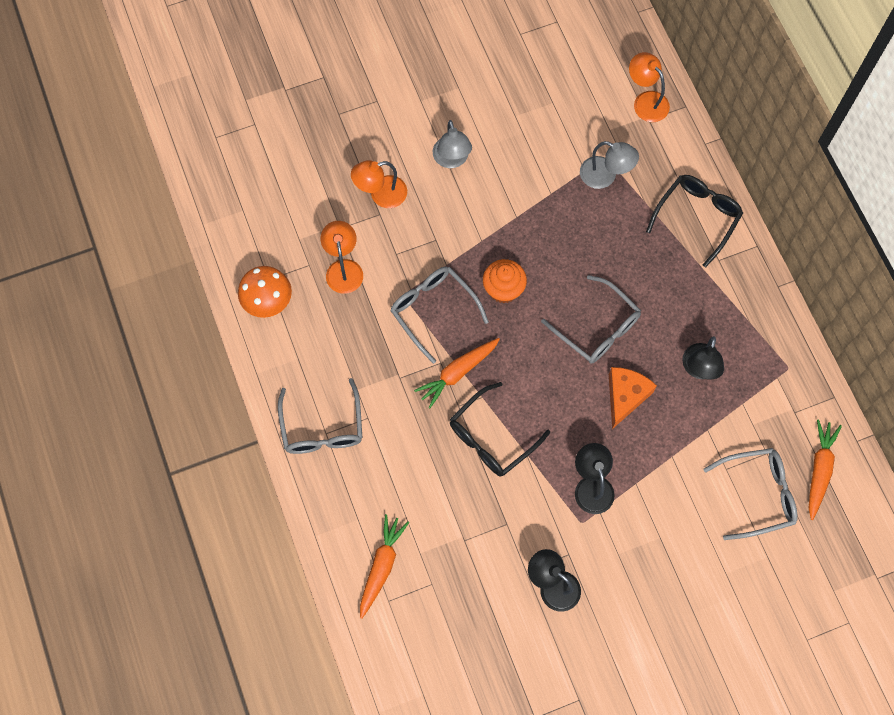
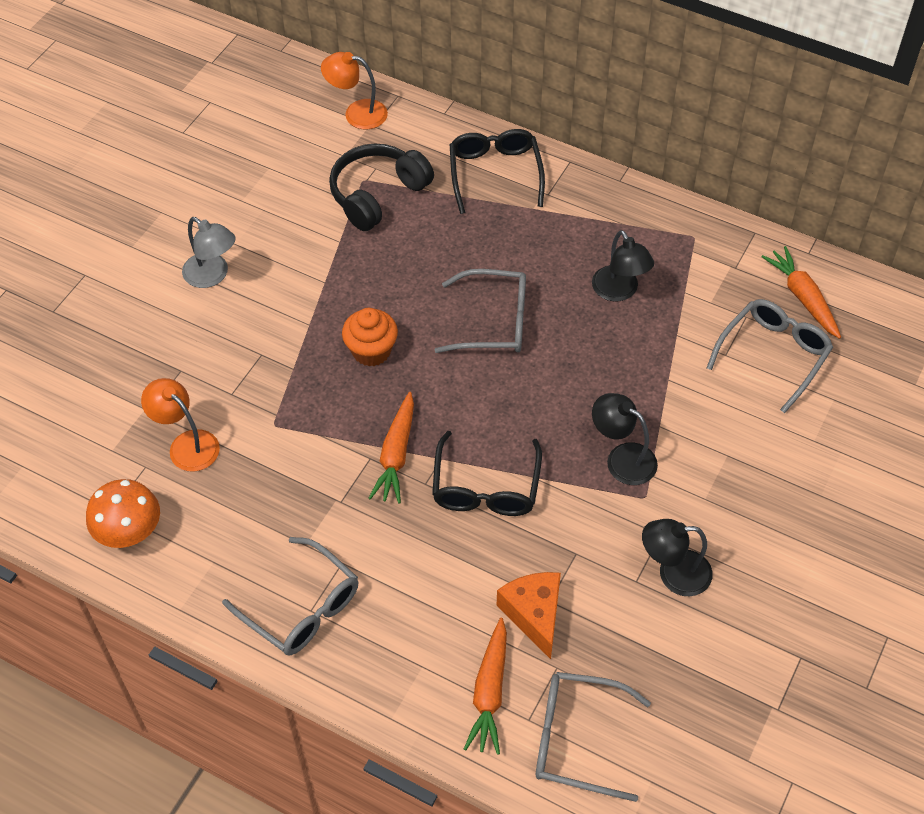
camera: 40 degrees left, 15 degrees down
(381, 194) = (166, 352): orange lamp -> none
(381, 566) = (490, 692): orange carrot -> orange carrot turned 150 degrees counterclockwise
(433, 311) = (318, 417): grey glasses -> grey glasses (577, 739)
(605, 176) = (377, 195): grey lamp -> black headphones
(625, 396) = (576, 360): orange cheese -> orange cheese (534, 614)

